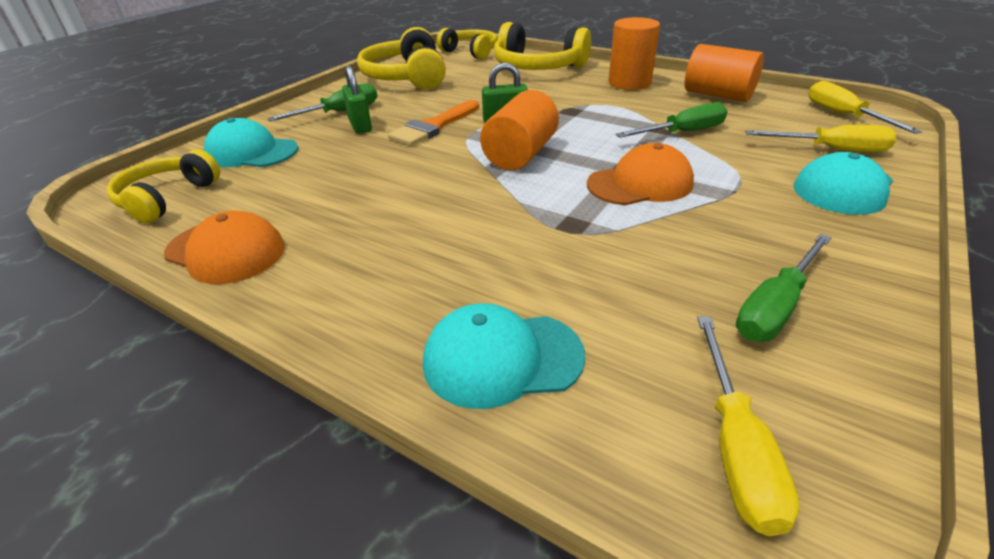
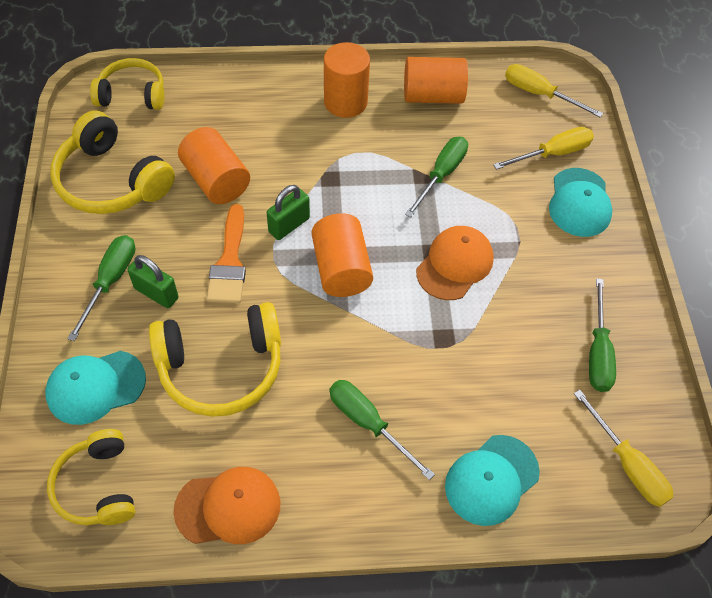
camera: 40 degrees left, 20 degrees up
(421, 251) = (368, 423): none -> green screwdriver
(477, 92) = (216, 180): none -> orange cylinder
(537, 67) = (235, 103): yellow headphones -> yellow headphones (221, 367)

